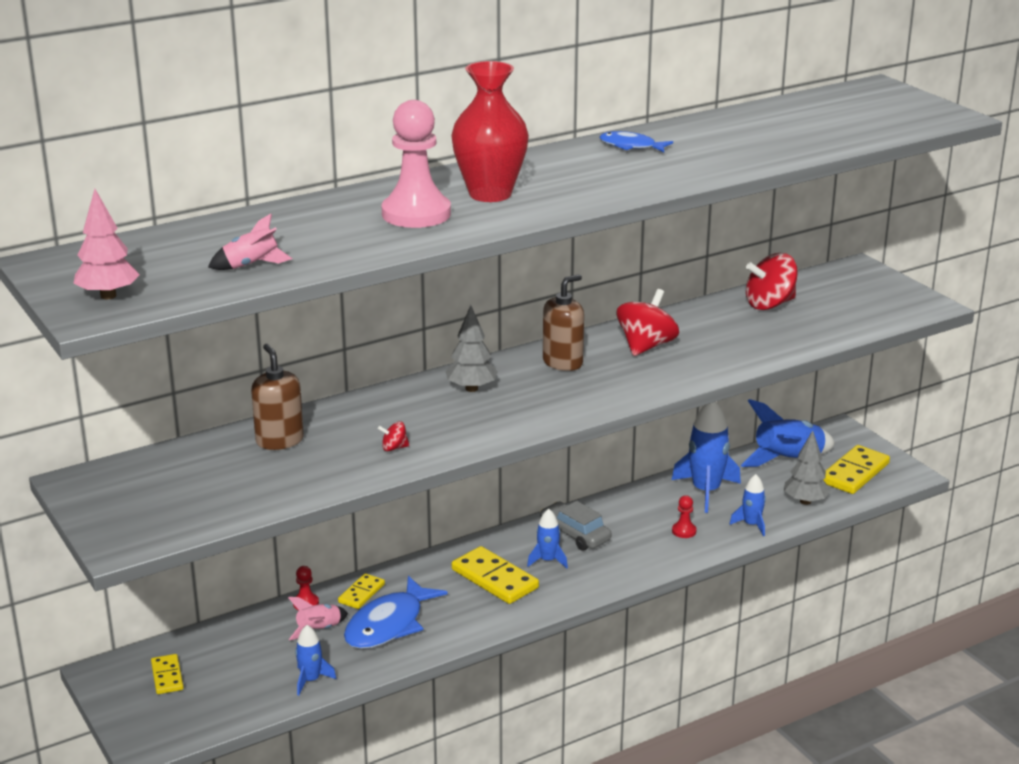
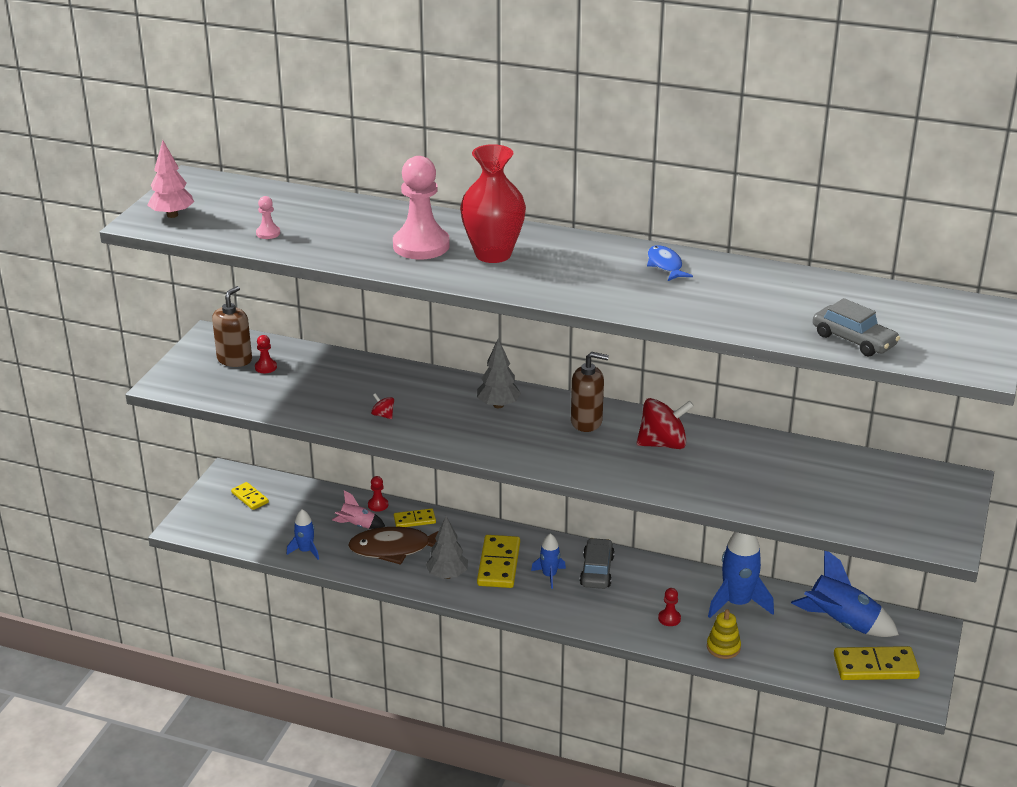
camera: 50 degrees right, 5 degrees up
(167, 676) = (250, 497): yellow domino -> yellow domino turned 75 degrees counterclockwise
(197, 475) = (266, 367): none -> red pawn
(251, 265) = (268, 233): pink rocket -> pink pawn
(279, 441) = (339, 372): brown soap dispenser -> brown soap dispenser (234, 359)
(388, 625) = (395, 549): blue fish -> brown fish
(751, 525) = (723, 647): blue rocket -> yellow stacking toy
(769, 304) = (819, 467): red spinning top -> none
(805, 501) = (795, 659): grey tree -> grey tree (447, 575)
(856, 134) = (853, 340): none -> grey car

